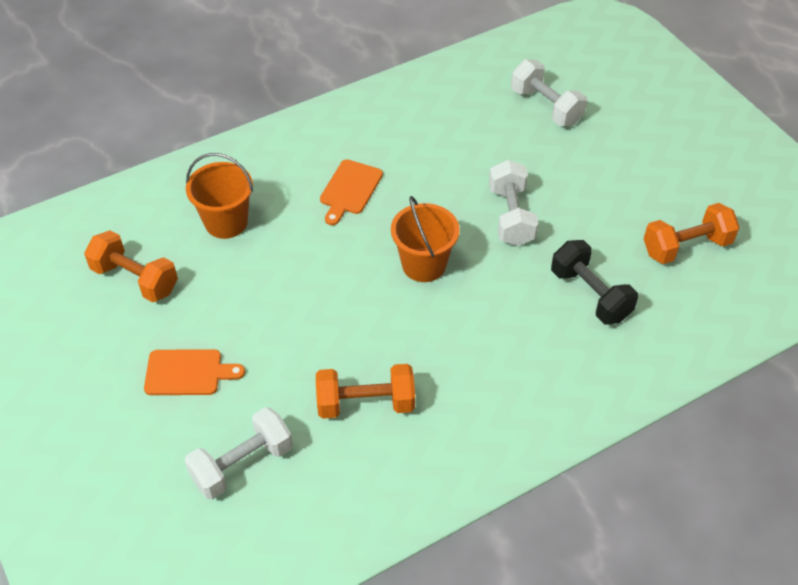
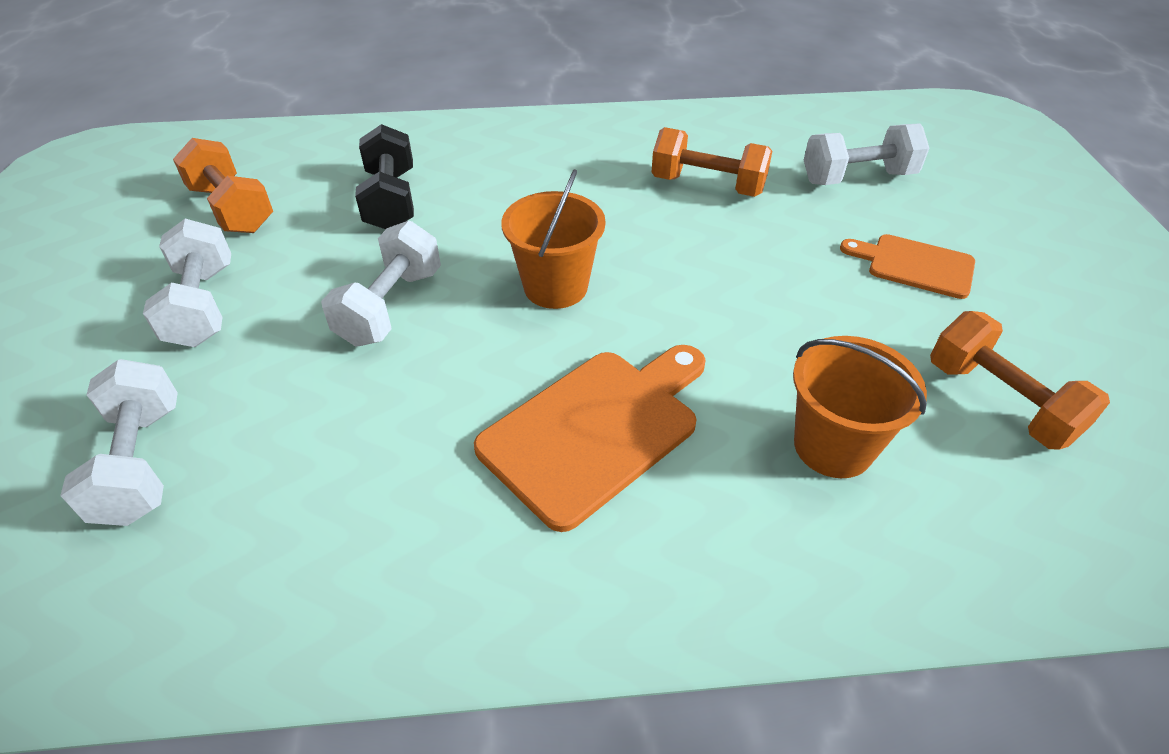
camera: 155 degrees left, 5 degrees down
(349, 190) = (596, 429): orange cutting board -> orange cutting board, size x1.66
(615, 179) = (202, 306): none -> white dumbbell
(686, 247) = (232, 209): orange dumbbell -> orange dumbbell turned 45 degrees clockwise

